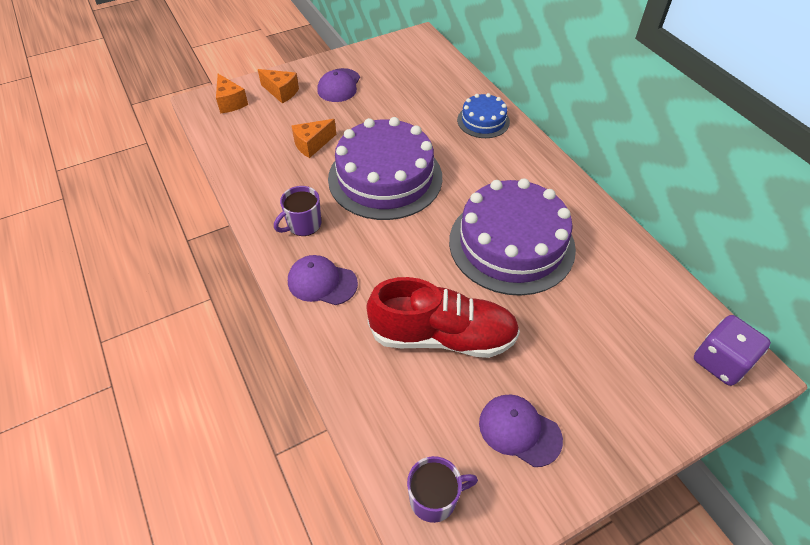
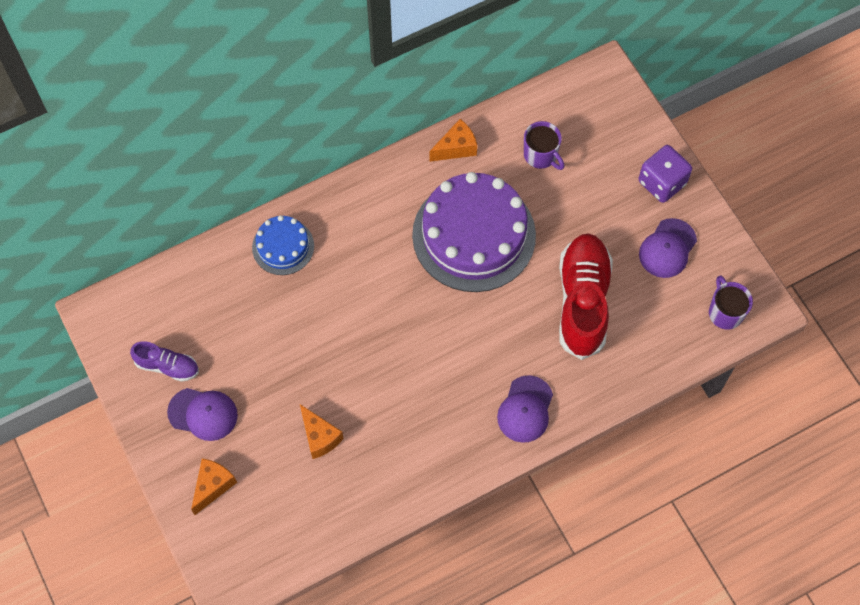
camera: 90 degrees left, 15 degrees up
(230, 102) = (231, 549): orange cheese -> orange cheese (456, 148)
(303, 225) = (449, 435): purple mug -> purple mug (541, 155)
(378, 68) = (167, 366): none -> purple shoe
(385, 178) = (378, 354): purple cake -> none
(720, 362) = (598, 93): purple dice -> purple dice (662, 183)

